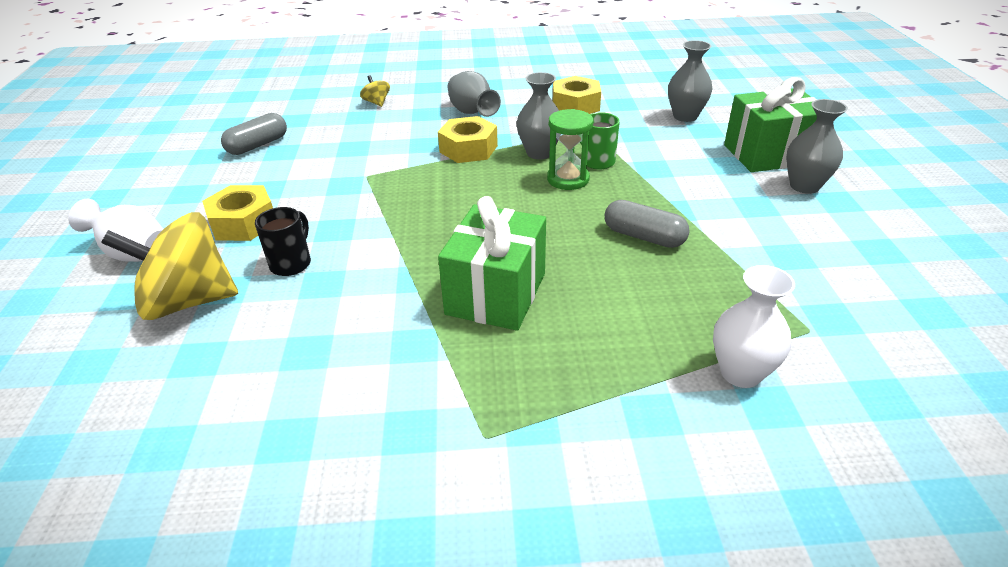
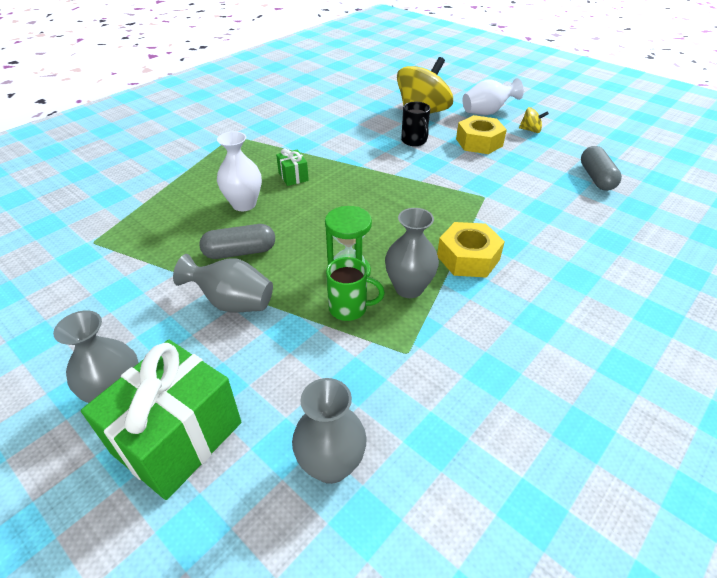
camera: 135 degrees right, 5 degrees up
(377, 102) = (639, 262): yellow spinning top -> yellow spinning top (530, 130)
(472, 112) = (546, 304): grey vase -> grey vase (232, 303)
(496, 294) = (293, 177): green gift -> green gift, size x0.46
(575, 105) = (479, 393): yellow nut -> none
(740, 373) = (130, 202): white vase -> white vase (244, 204)

